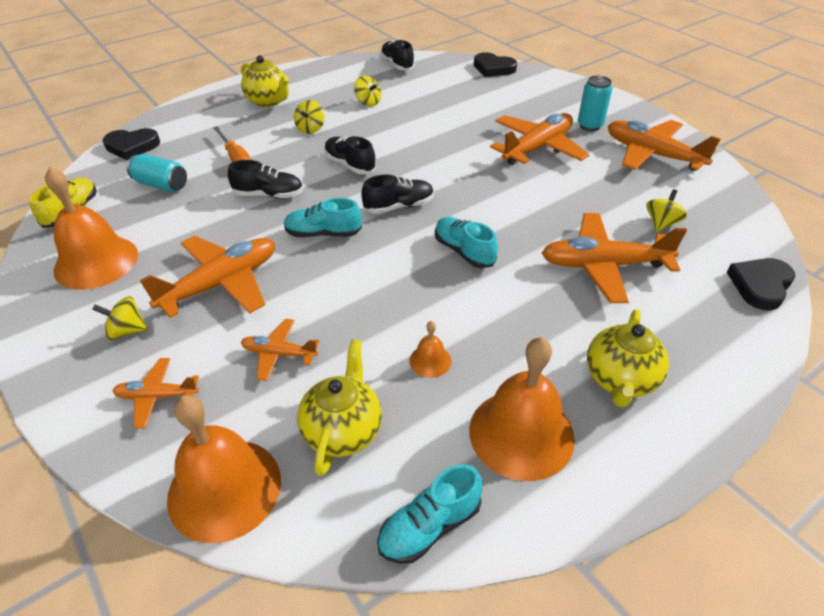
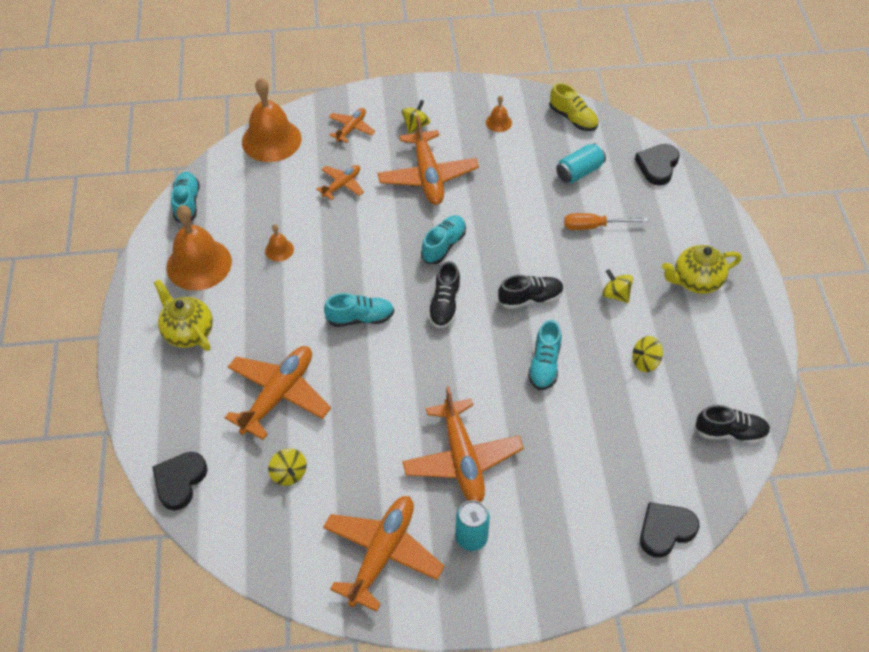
camera: 120 degrees right, 10 degrees up
(96, 262) = (498, 122): orange bell -> orange bell, size x0.45
(269, 195) = (519, 230): black shoe -> none
(343, 430) = (265, 193): yellow teapot -> none
(413, 139) = (544, 364): none -> turquoise shoe
(652, 154) = (382, 554): orange plane -> orange plane turned 45 degrees counterclockwise
(760, 285) = (180, 481): black heart -> black heart turned 135 degrees counterclockwise

